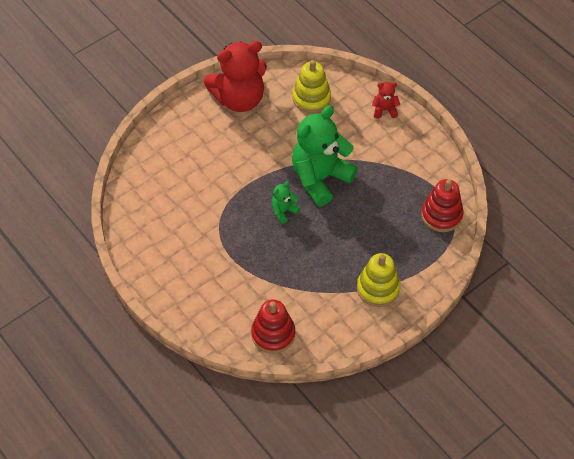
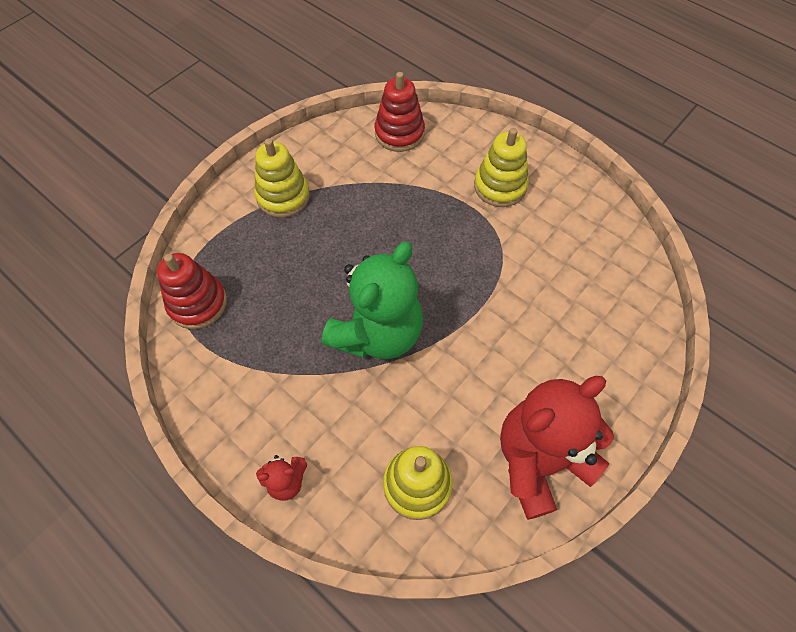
camera: 170 degrees right, 5 degrees up
(204, 270) = (500, 186): none -> yellow stacking toy
(283, 211) = (419, 276): green teddy bear -> none

